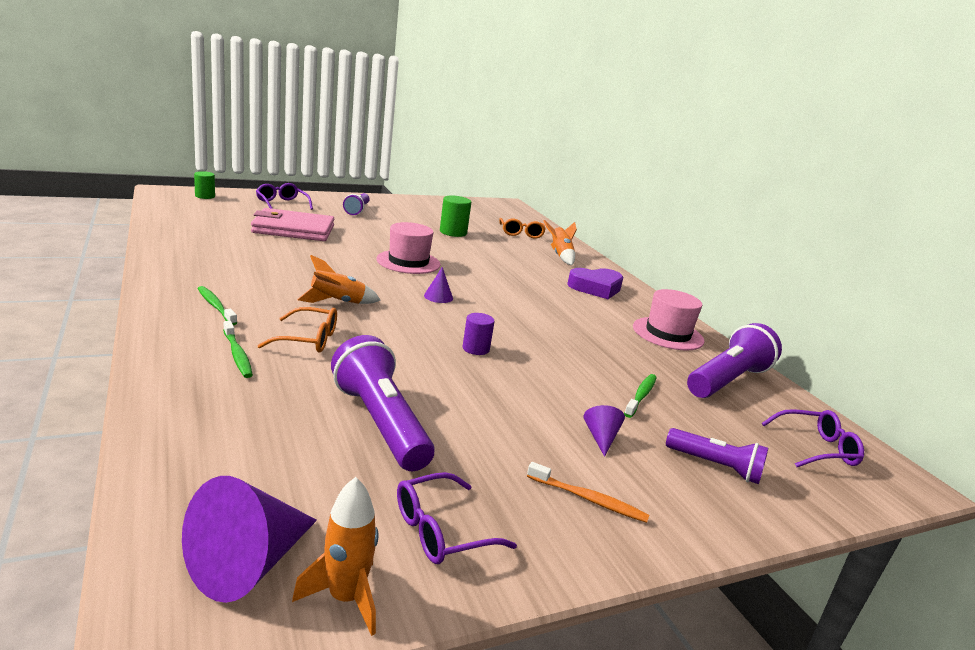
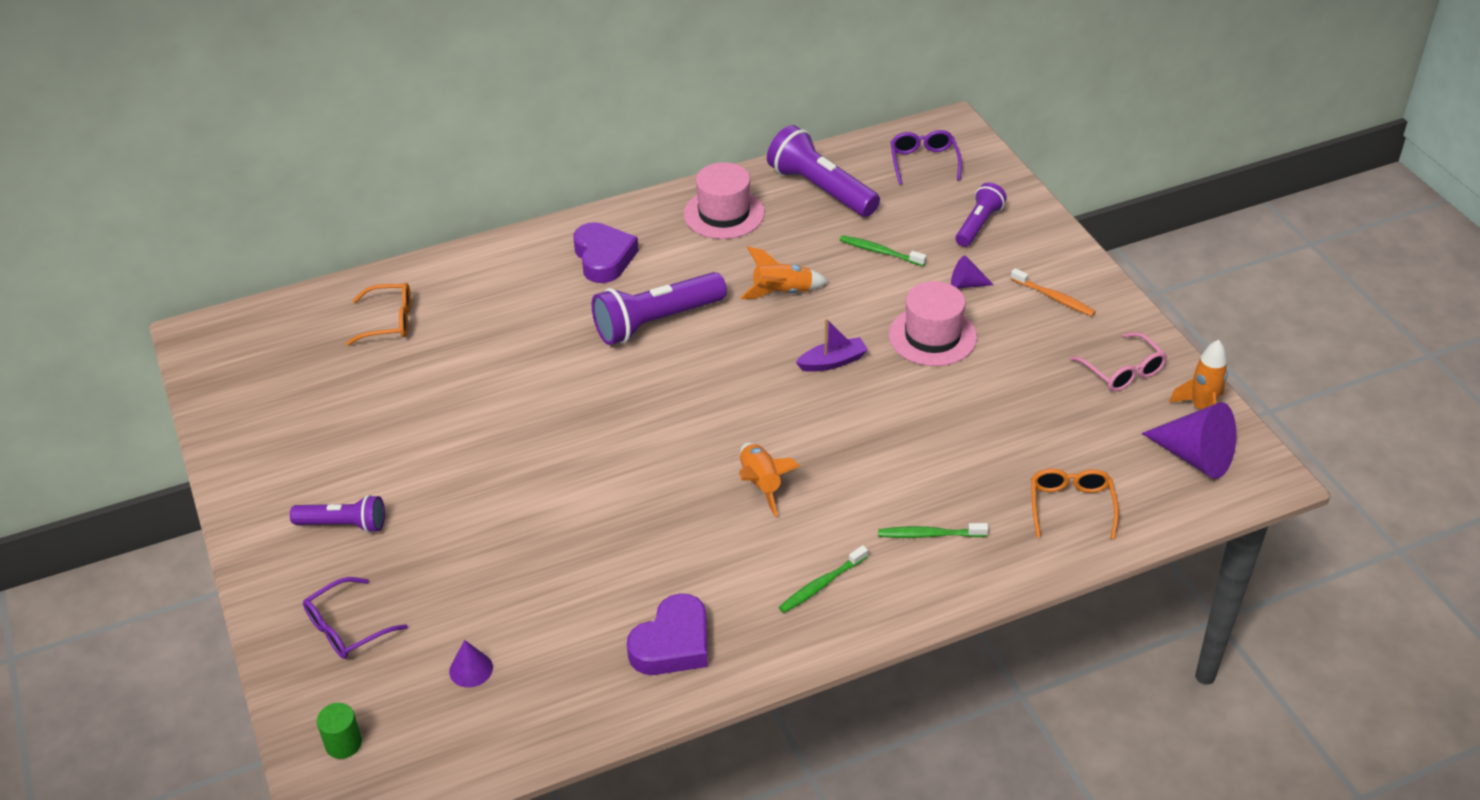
camera: 85 degrees left, 20 degrees up
(203, 259) = (673, 644): none -> purple heart
(237, 355) = (929, 534): green toothbrush -> green toothbrush turned 150 degrees counterclockwise
(293, 229) = (492, 581): pink wallet -> none
(308, 339) = (870, 489): orange glasses -> orange glasses (1071, 506)
(380, 423) = (1005, 416): purple flashlight -> purple flashlight (656, 322)
(408, 262) = (585, 436): pink hat -> pink hat (932, 336)
(438, 297) = (701, 398): purple cone -> purple cone (471, 669)
(441, 531) = (1123, 371): purple glasses -> pink glasses
(453, 232) = (420, 398): green cylinder -> none
(476, 349) = (832, 362): purple cylinder -> purple boat
(560, 255) = (483, 283): orange rocket -> orange rocket (782, 292)
(588, 499) = (1054, 298): orange toothbrush -> orange toothbrush turned 105 degrees clockwise

